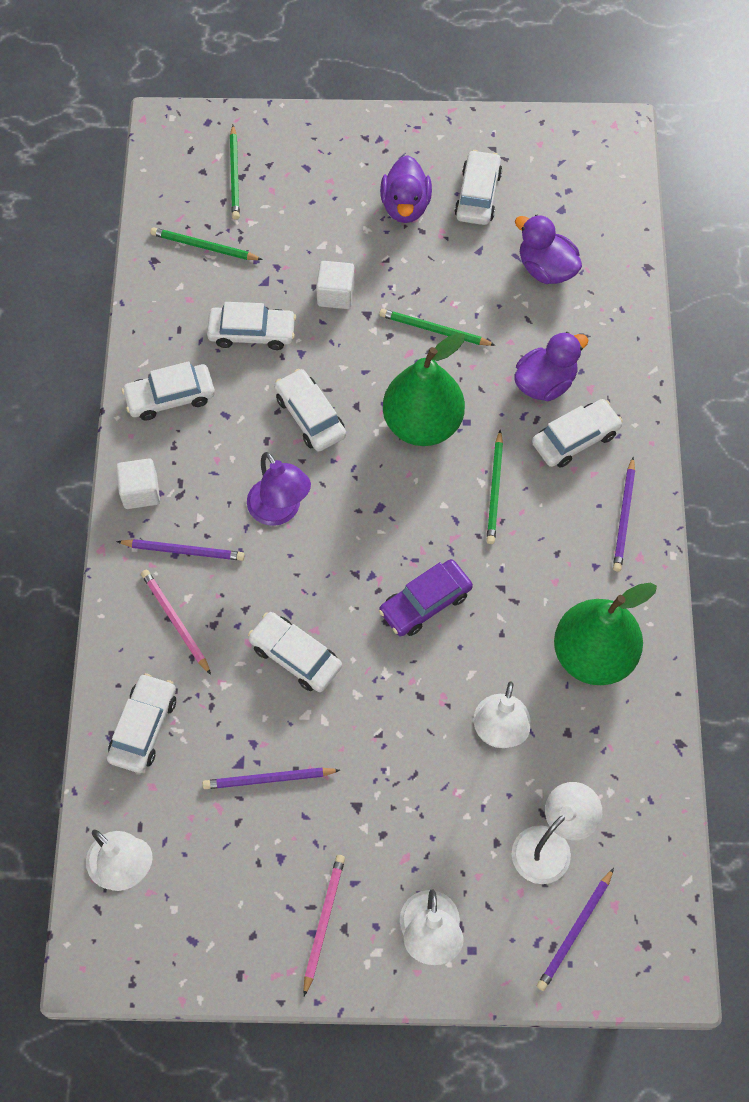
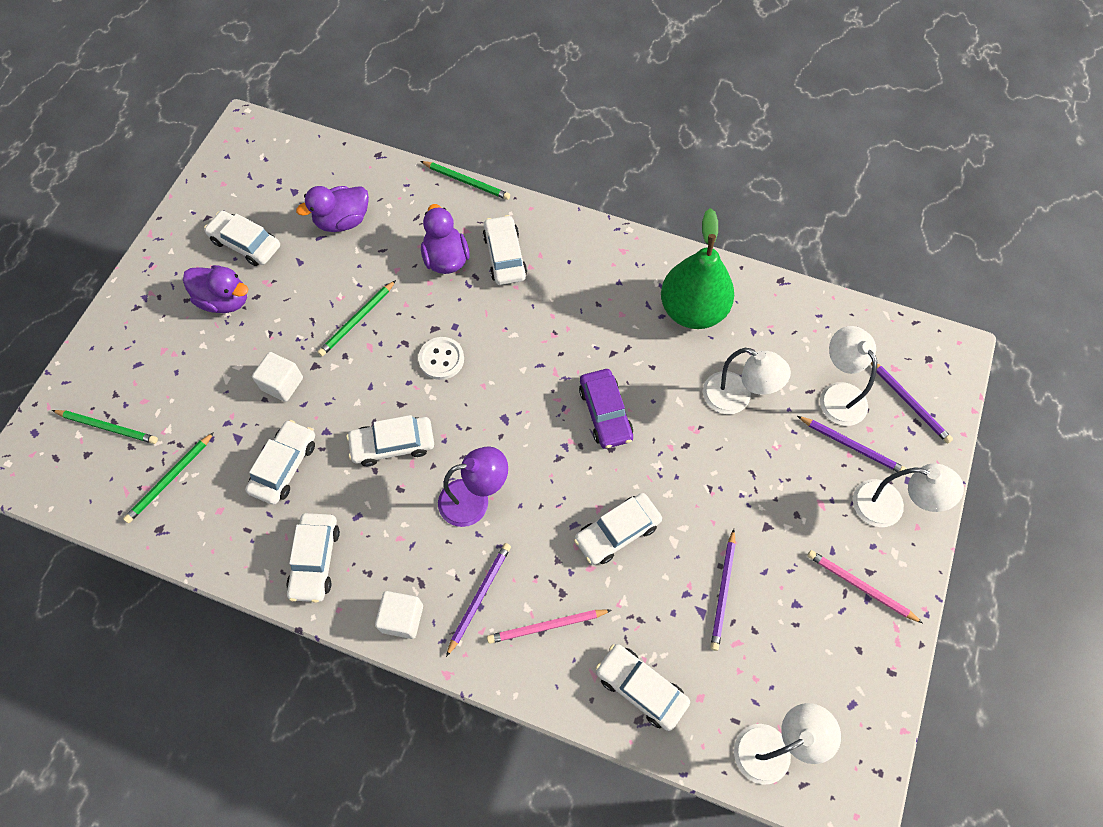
camera: 70 degrees left, 0 degrees up
(422, 424) = (441, 359): green pear -> white button
(495, 490) = (525, 327): green pencil -> green pencil (466, 181)
(624, 517) = (585, 248): purple pencil -> purple pencil (852, 446)

